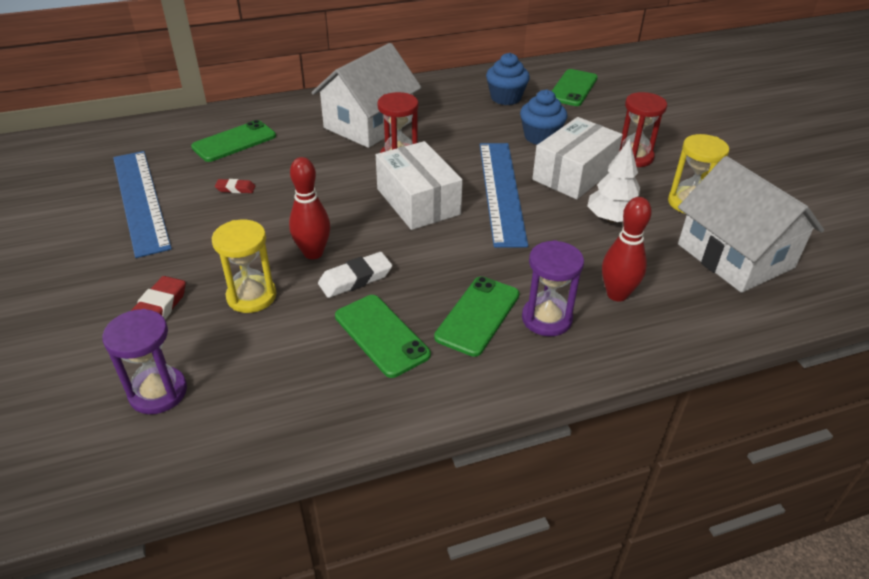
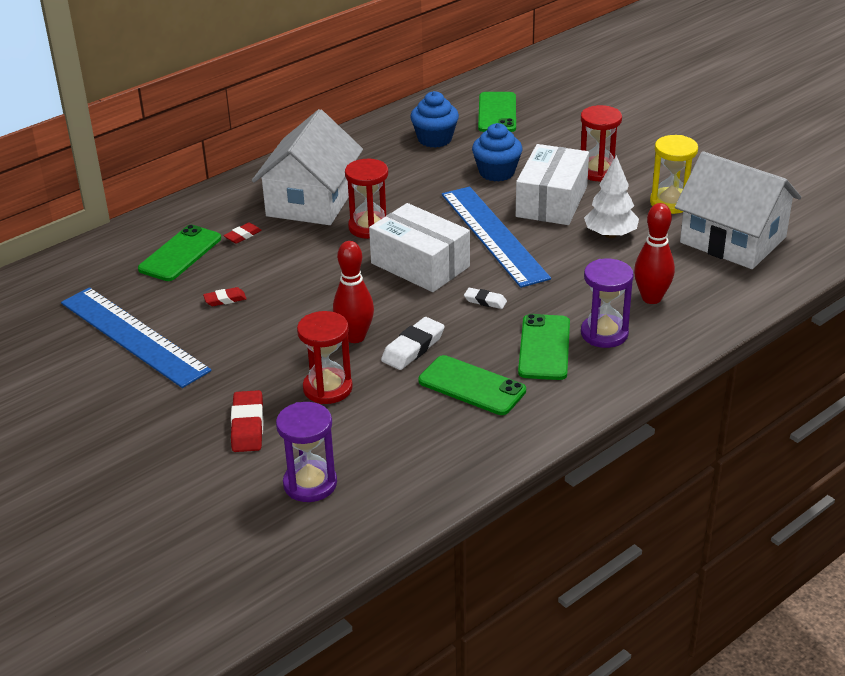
camera: 20 degrees left, 5 degrees down
(251, 296) = (327, 388): yellow hourglass -> red hourglass
(293, 139) = (243, 236): none -> red eraser
(452, 251) = (485, 301): none -> white eraser

